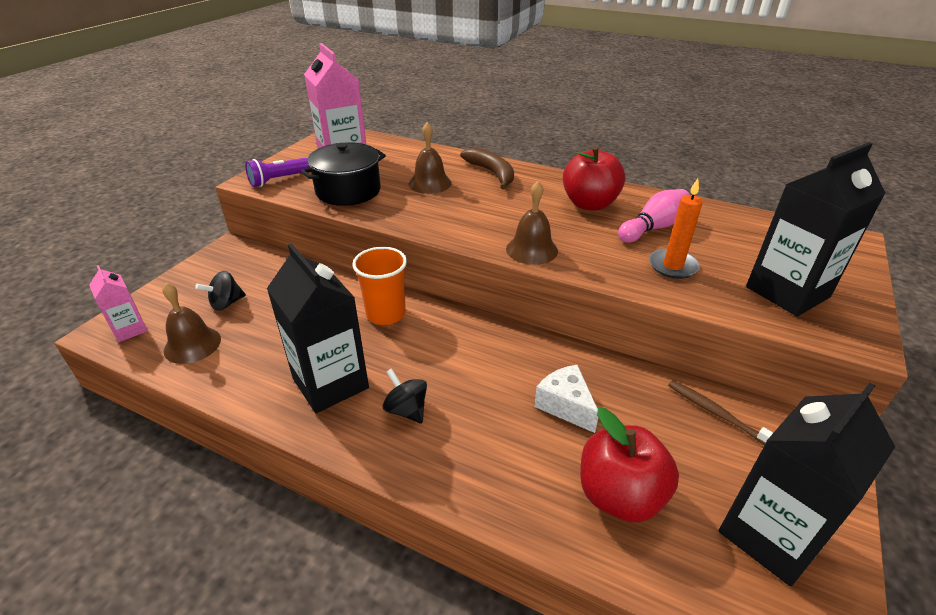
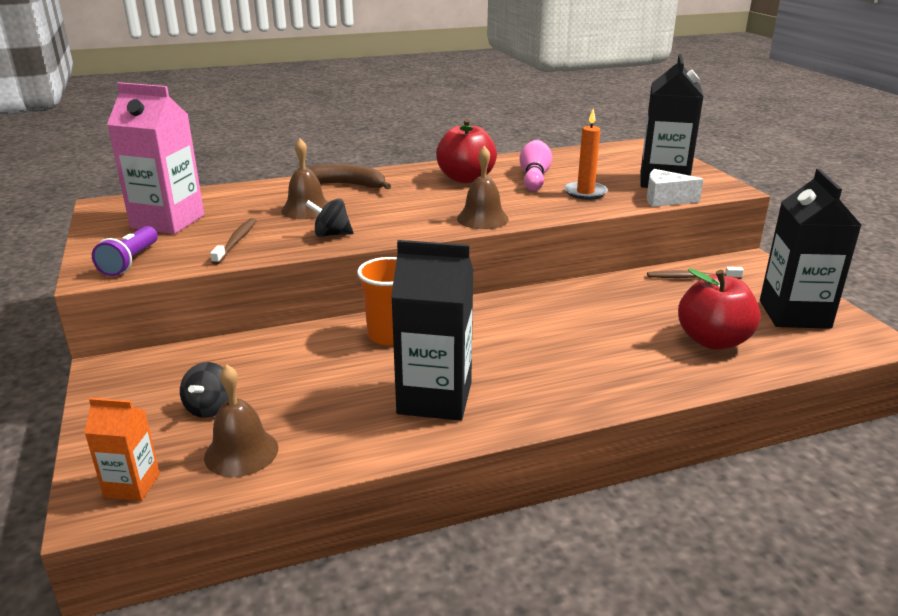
camera: 45 degrees left, 10 degrees down
(130, 329) = (132, 485): pink carton -> orange carton
(348, 191) = (236, 241): black pot -> brown toothbrush
(406, 410) = (522, 378): black spinning top -> black spinning top (331, 234)
(565, 405) = (613, 318): white cheese -> white cheese (665, 199)

